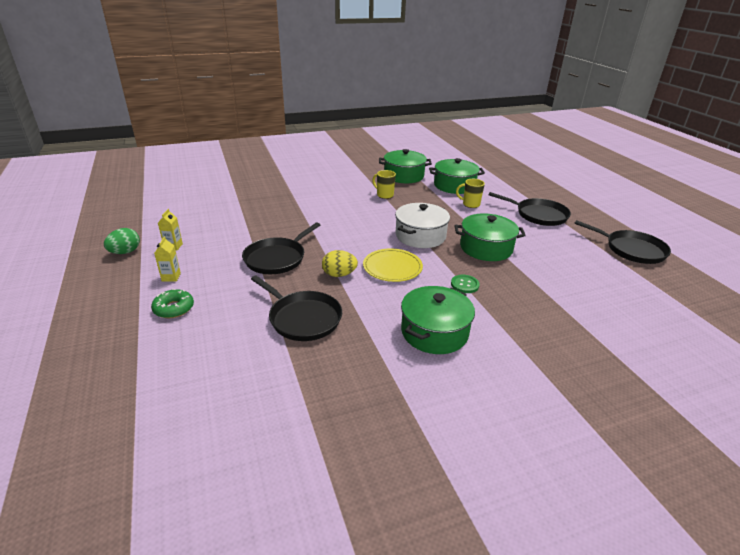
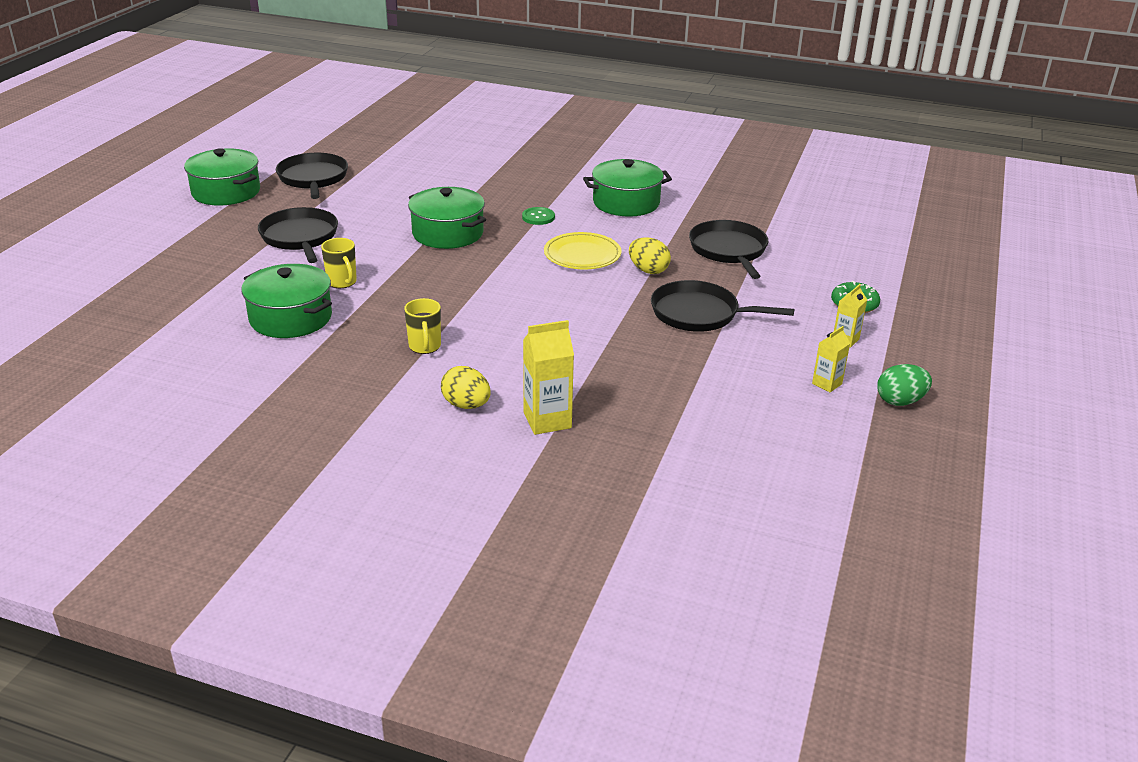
camera: 140 degrees left, 0 degrees up
(277, 258) = (699, 313): black pan -> black pan turned 150 degrees counterclockwise
(296, 190) = (547, 420): none -> yellow carton
(334, 184) = (466, 405): none -> yellow egg
(404, 176) = (320, 372): green pot -> green pot (226, 192)
(420, 236) = (491, 272): white pot -> none

